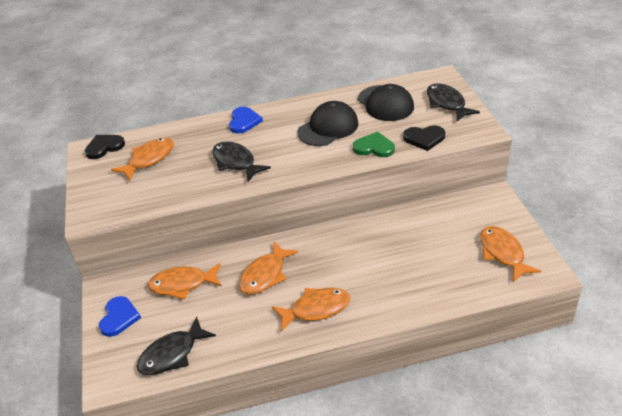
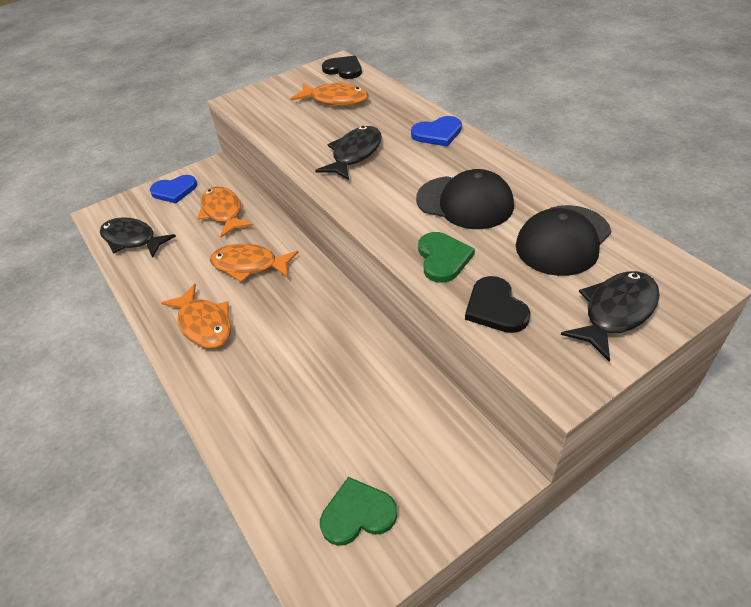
camera: 70 degrees right, 5 degrees up
(503, 253) = (357, 514): orange fish -> green heart

